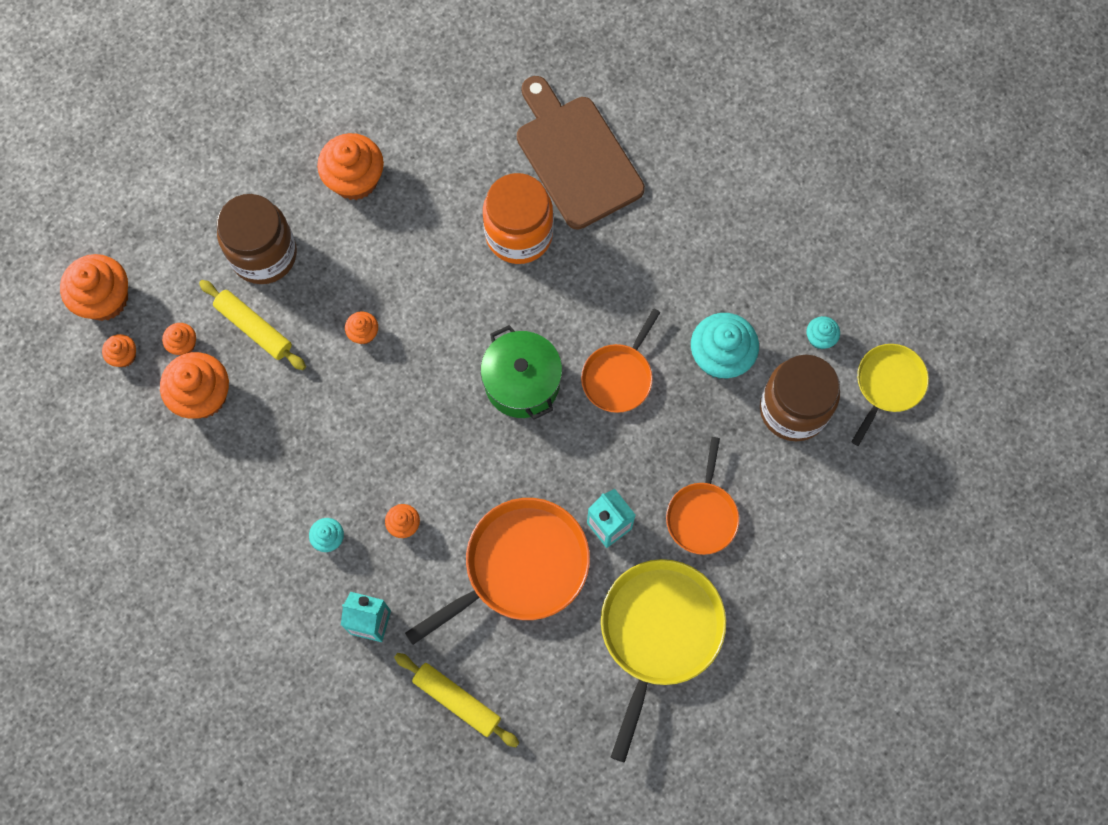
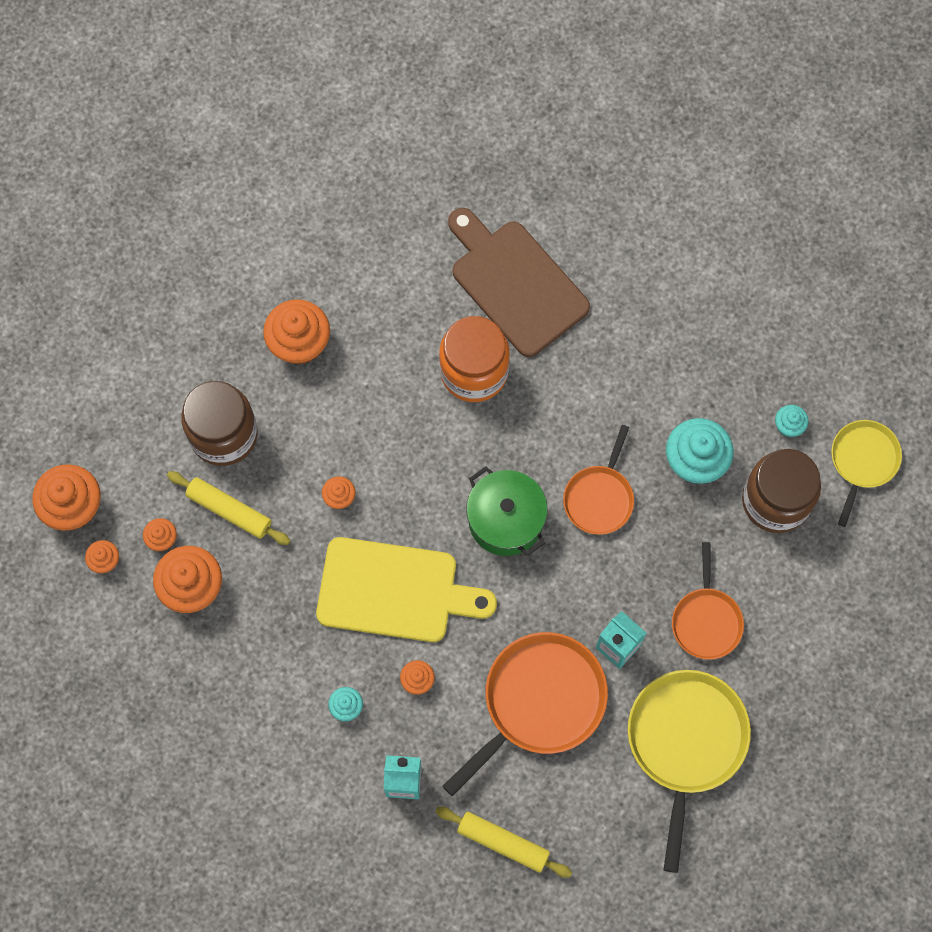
camera: 10 degrees left, 0 degrees up
(399, 433) = (394, 591): none -> yellow cutting board

